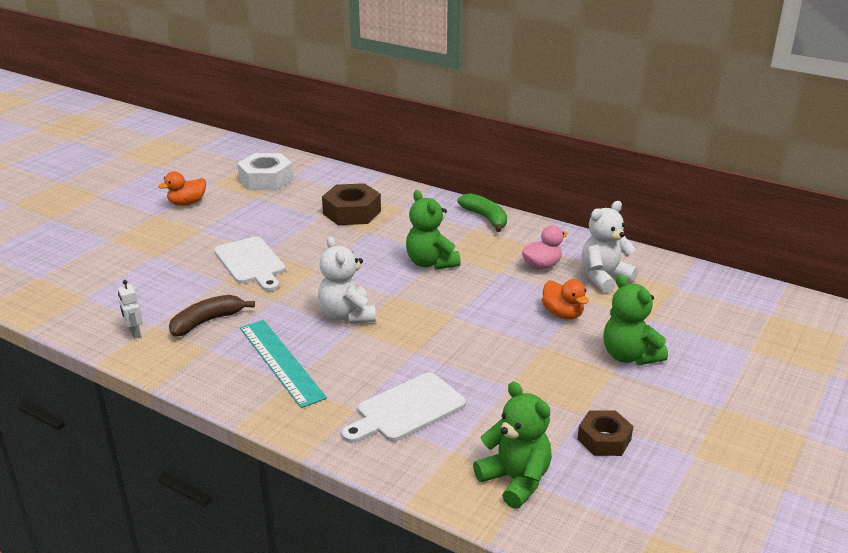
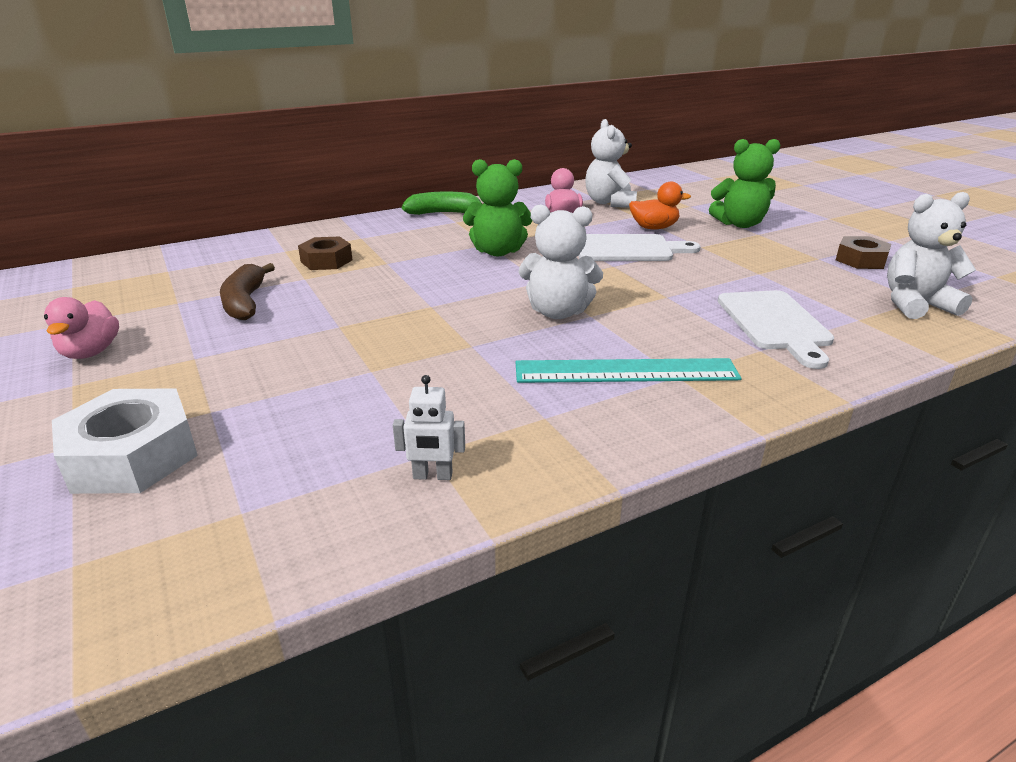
camera: 60 degrees left, 0 degrees up
(187, 203) = (91, 352): orange duck -> pink duck
(207, 321) = (471, 404): brown banana -> brown banana (245, 302)
(251, 263) = (353, 341): white cutting board -> white cutting board (628, 249)
(266, 179) = (142, 286): white nut -> white nut (132, 456)
(352, 212) = (326, 261): brown nut -> brown nut, size x0.64
(515, 480) = (915, 304): green teddy bear -> white teddy bear

